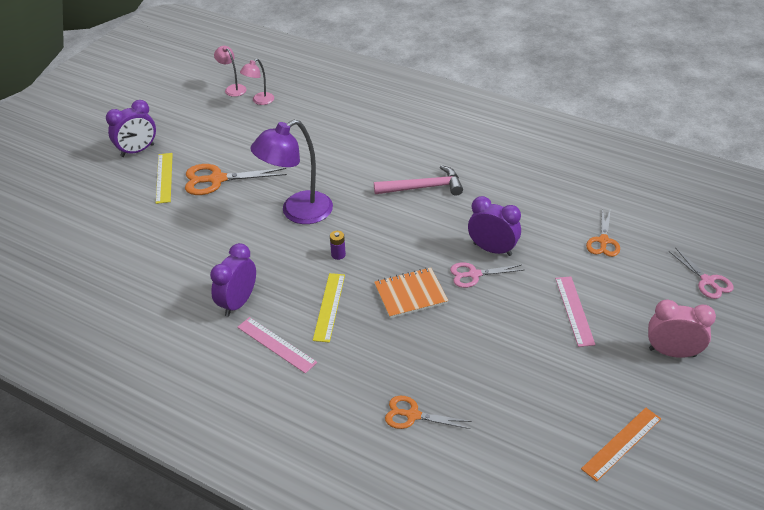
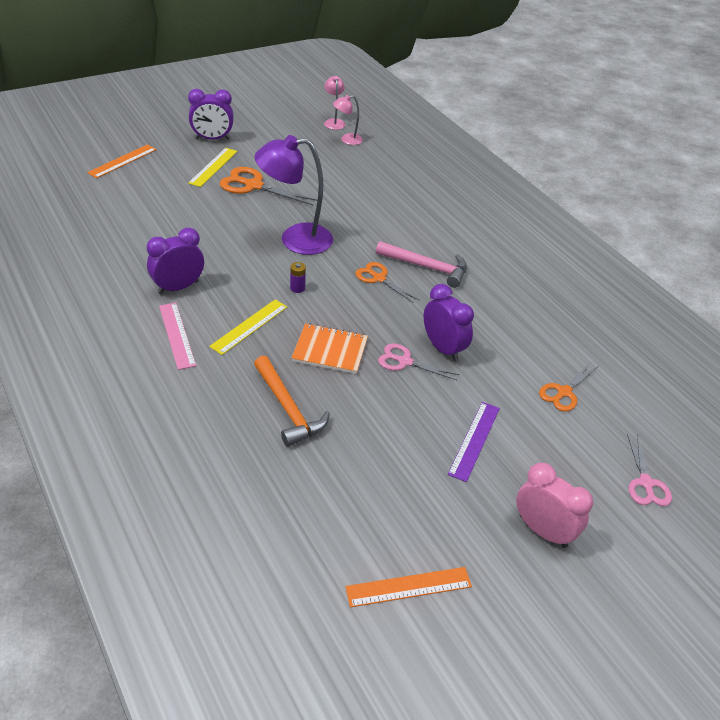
camera: 25 degrees right, 0 degrees up
(72, 209) = (122, 161): none -> orange ruler
(412, 415) = (235, 452): orange scissors -> orange scissors (379, 278)
(421, 359) = (287, 408): none -> orange hammer
(574, 310) = (474, 440): pink ruler -> purple ruler

